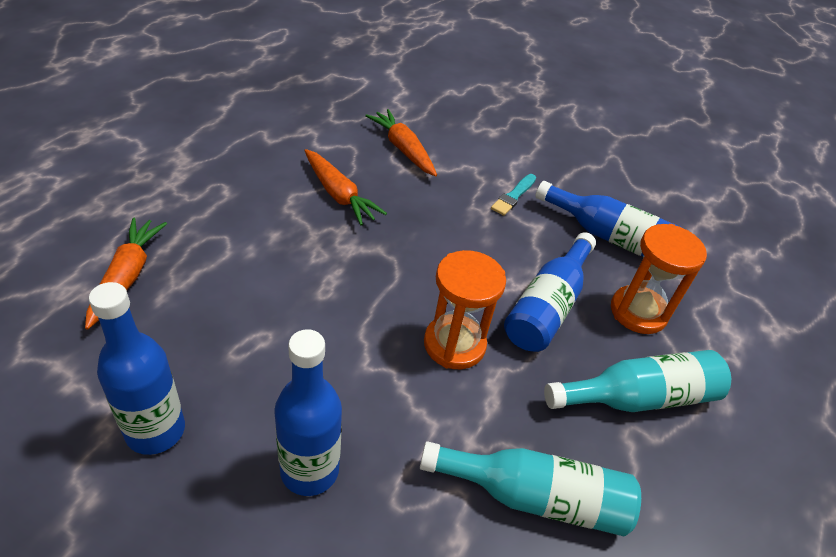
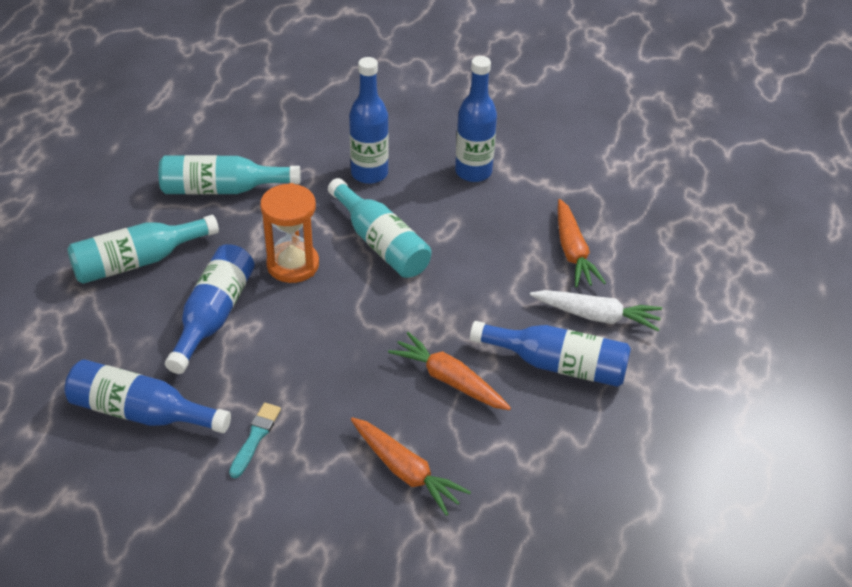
camera: 170 degrees right, 0 degrees up
(165, 209) = (596, 316): none -> white carrot
(237, 181) = (557, 365): none -> blue bottle
(342, 346) = (381, 243): none -> turquoise bottle
(638, 312) = (124, 332): orange hourglass -> none

